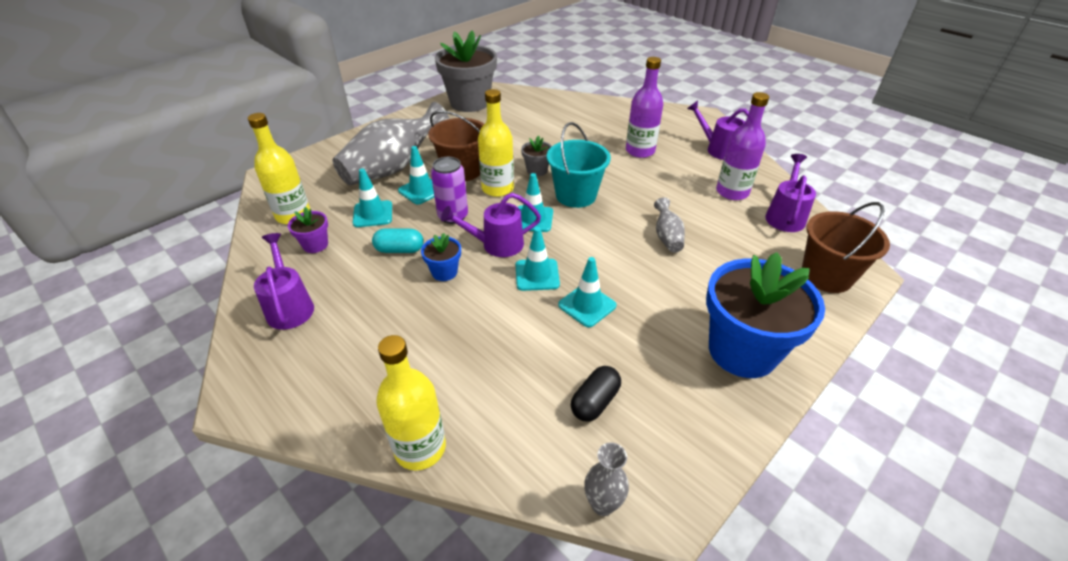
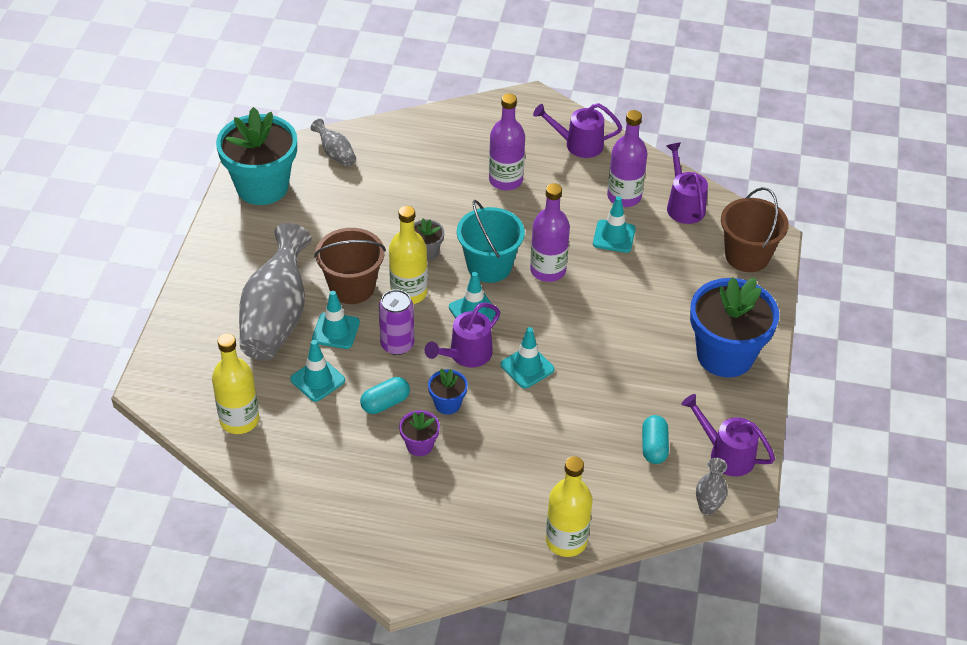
camera: 35 degrees left, 5 degrees up
(289, 306) = (349, 501): purple watering can -> purple watering can (725, 454)
(315, 245) = (301, 438): purple flower pot -> purple flower pot (419, 445)
(469, 103) = (262, 186): grey flower pot -> turquoise flower pot
(587, 305) = (589, 374): turquoise traffic cone -> turquoise traffic cone (614, 236)
(595, 402) = (654, 447): black capsule -> turquoise capsule
(621, 215) = (548, 270): none -> purple bottle
(667, 237) = (603, 276): grey vase -> grey vase (335, 153)

